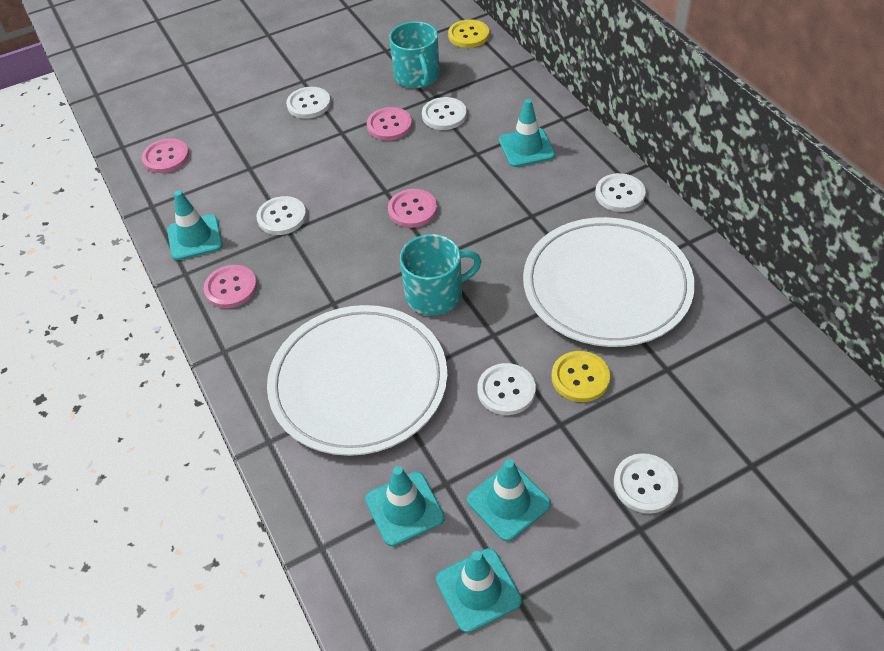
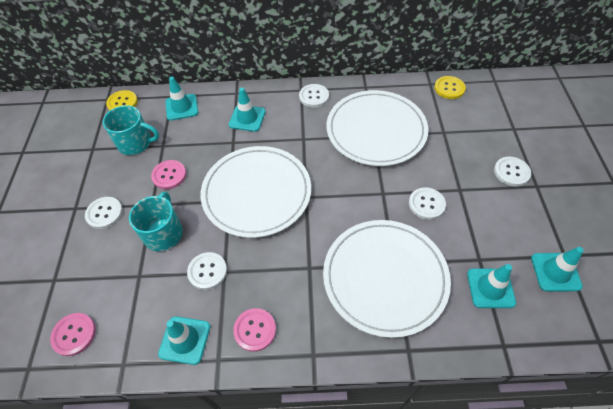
camera: 65 degrees left, 5 degrees up
(412, 209) = (257, 193): pink button -> white plate
(435, 294) = (336, 209): turquoise mug -> turquoise mug (164, 233)
(444, 115) = (185, 144): white button -> none
(508, 502) = (503, 234): turquoise traffic cone -> turquoise traffic cone (182, 107)
(580, 378) = (433, 168): yellow button -> yellow button (449, 88)

